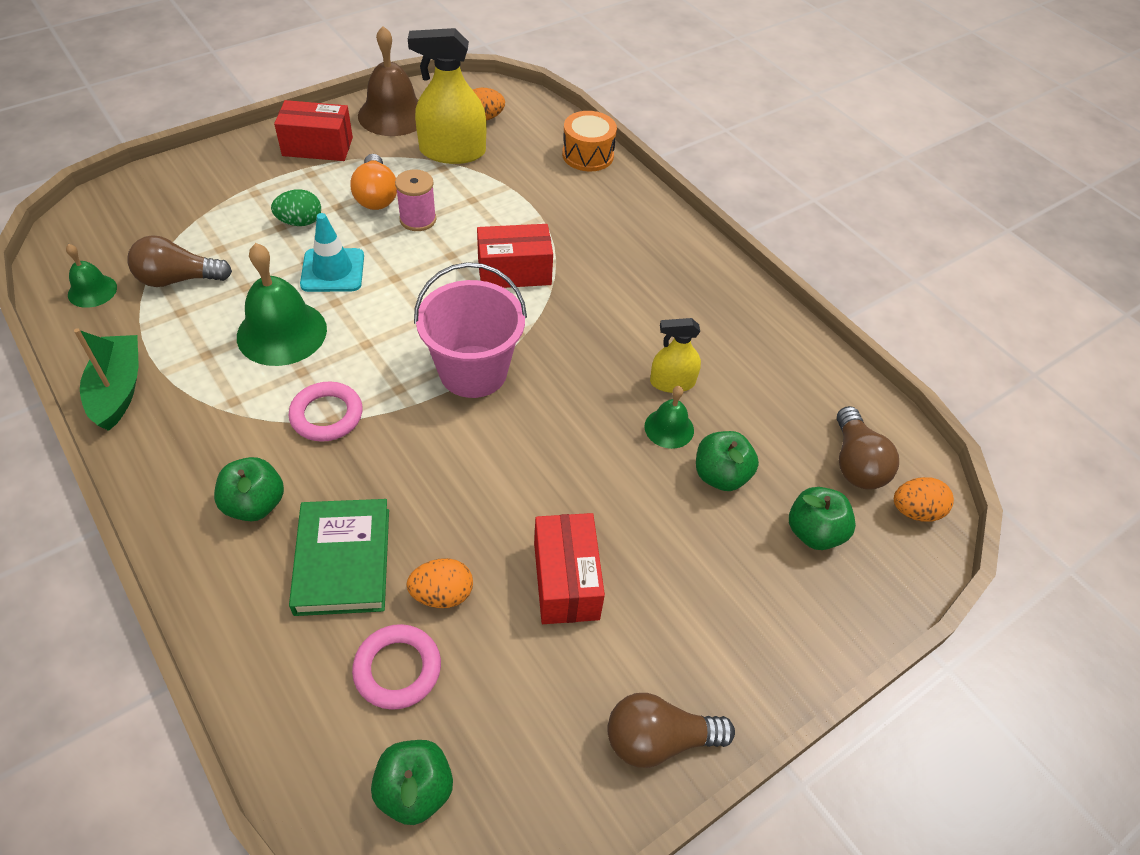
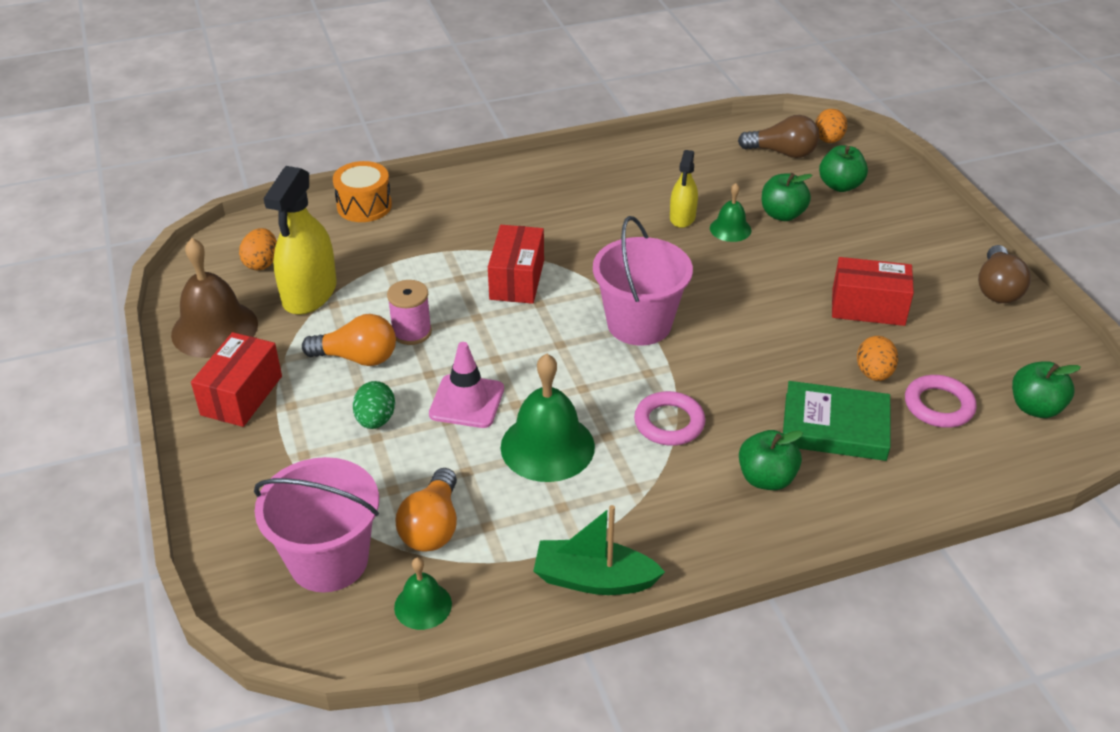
camera: 70 degrees left, 10 degrees down
(140, 231) = (329, 560): none -> pink bucket
(178, 279) = (432, 527): brown light bulb -> orange light bulb
(332, 270) = (467, 401): turquoise traffic cone -> pink traffic cone

